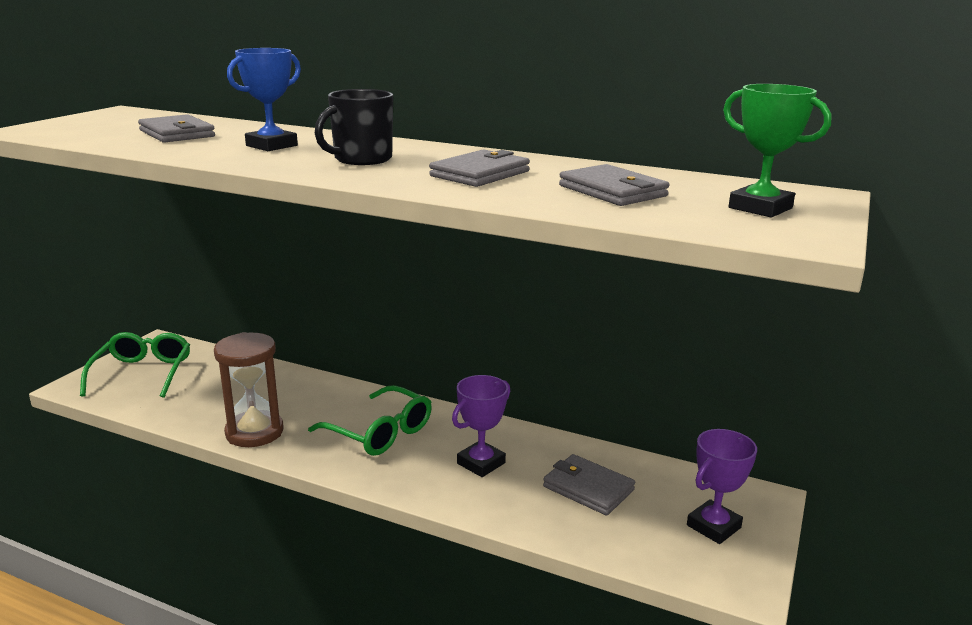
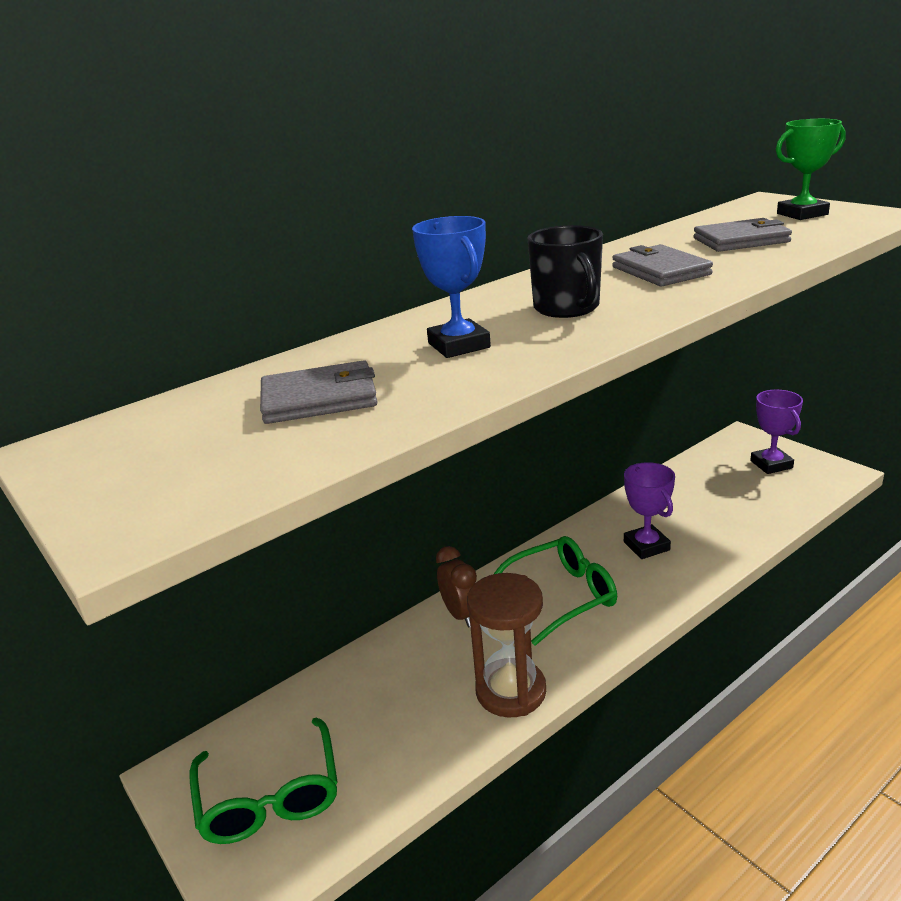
camera: 60 degrees left, 5 degrees up
(142, 373) = (270, 797): green glasses -> green glasses turned 135 degrees counterclockwise
(336, 394) = (460, 615): none -> brown clock
(588, 488) = (705, 502): grey wallet -> none

